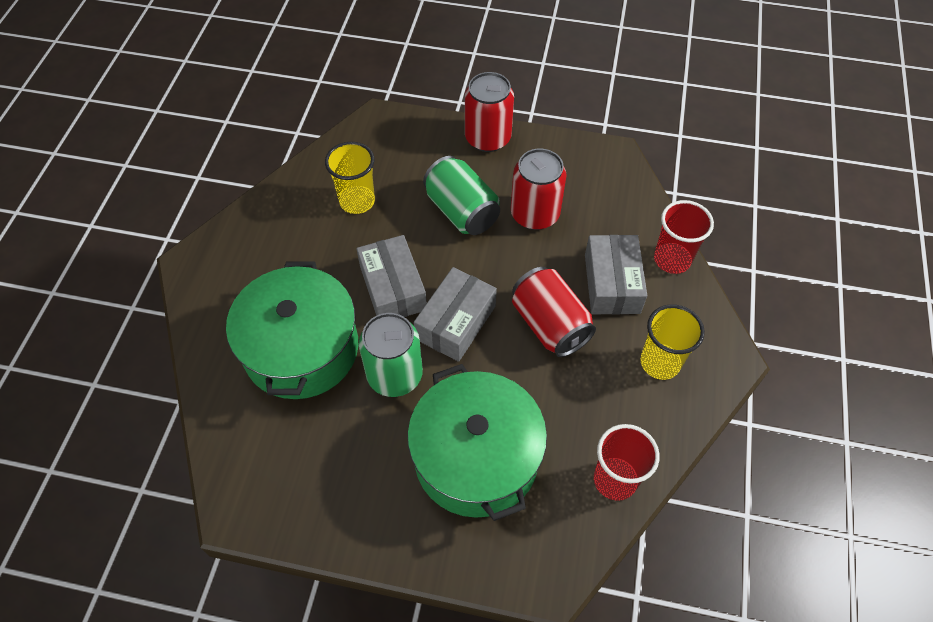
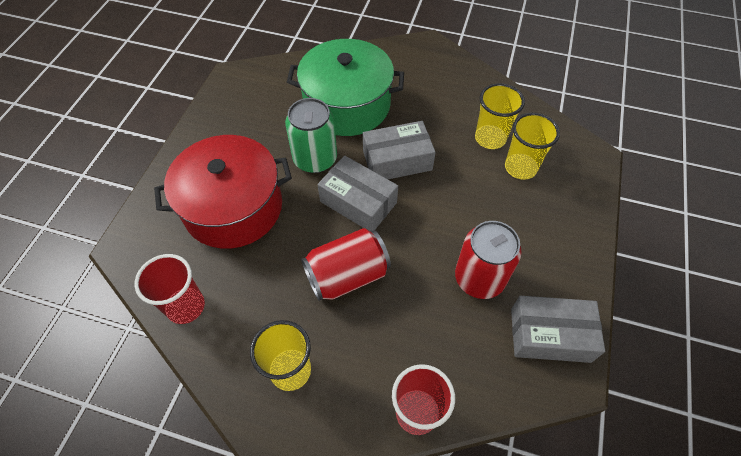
camera: 95 degrees right, 0 degrees up
(397, 177) = (520, 167): none -> yellow cup
(461, 211) = (481, 215): green can -> none
(476, 457) = (233, 207): green pot -> red pot
(487, 138) = (580, 245): red can -> none
(612, 283) = (389, 340): grey box -> grey box (550, 335)

